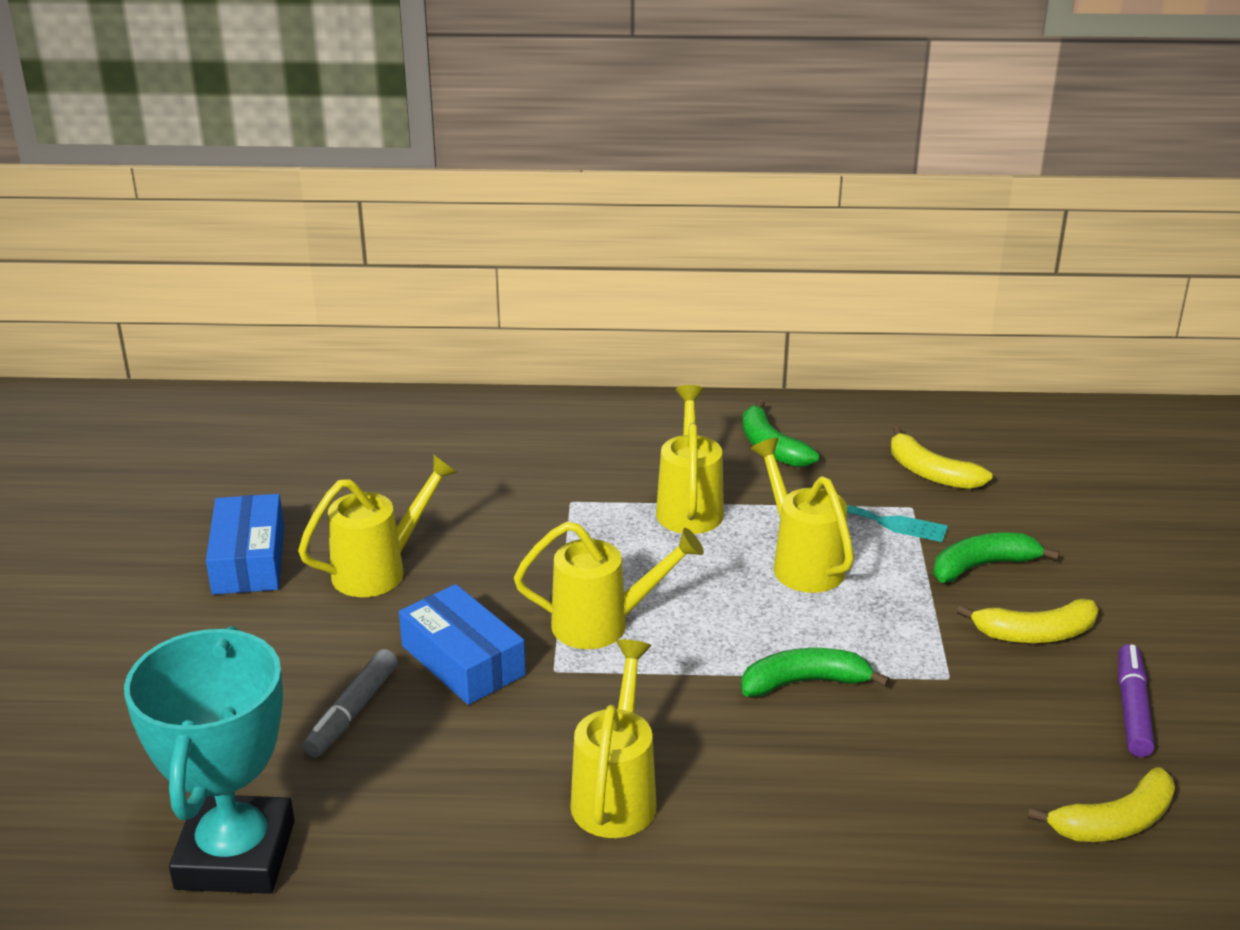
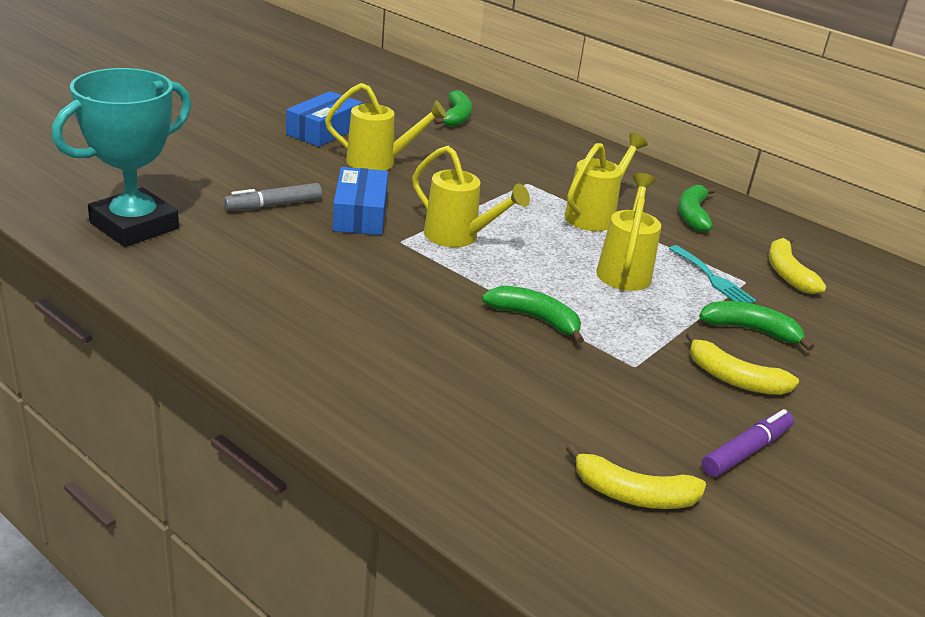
camera: 35 degrees right, 0 degrees up
(371, 446) = (456, 117): none -> green banana
(617, 793) = (346, 304): yellow watering can -> none

